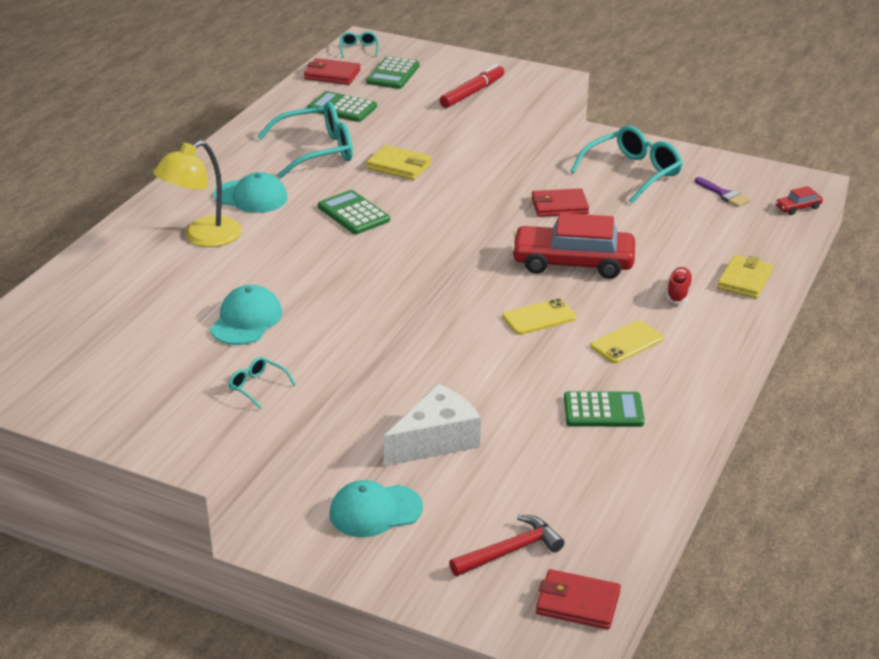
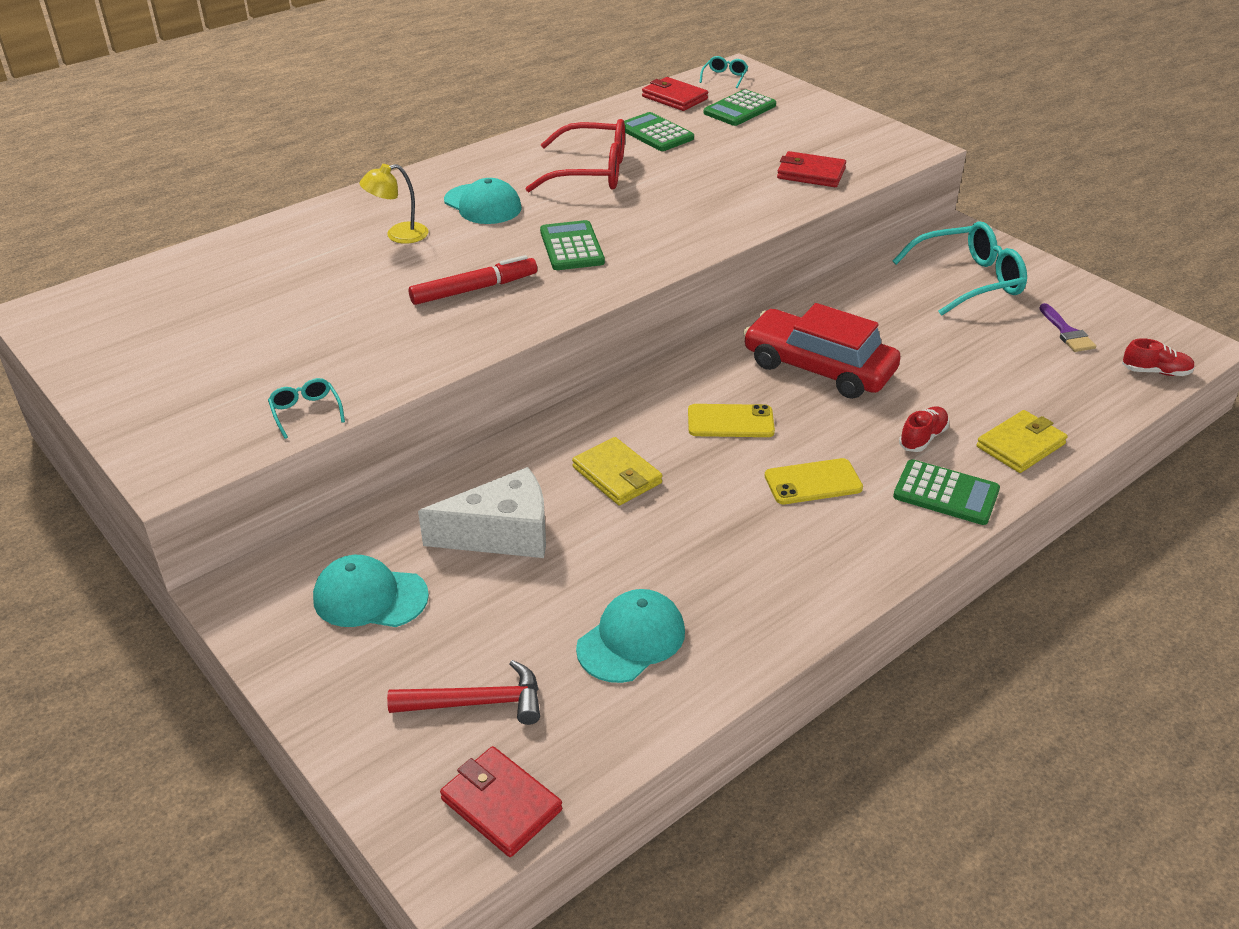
camera: 25 degrees right, 5 degrees up
(203, 237) = (398, 235): yellow lamp -> yellow lamp, size x0.64
(246, 320) = (361, 335): turquoise cap -> turquoise cap (631, 639)
(317, 151) = (591, 172): turquoise glasses -> red glasses
(399, 166) = (664, 207): yellow wallet -> yellow wallet (617, 475)
(472, 93) = (811, 145): red marker -> red marker (474, 289)
(559, 206) = (851, 298): red wallet -> red wallet (811, 173)
(603, 410) = (721, 559): green calculator -> green calculator (946, 493)
(798, 207) = (1155, 372): red car -> red shoe

